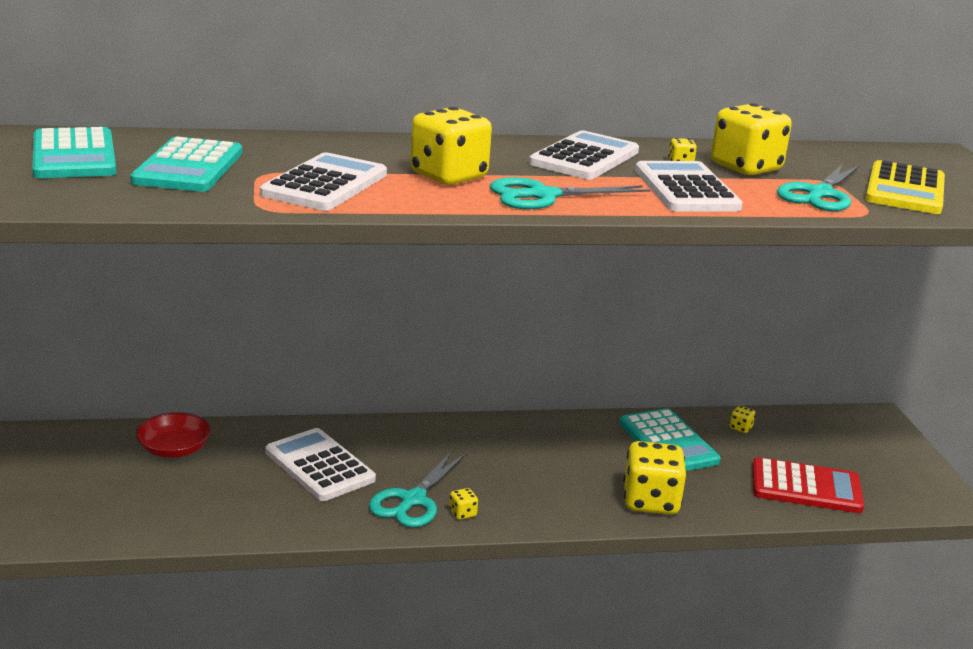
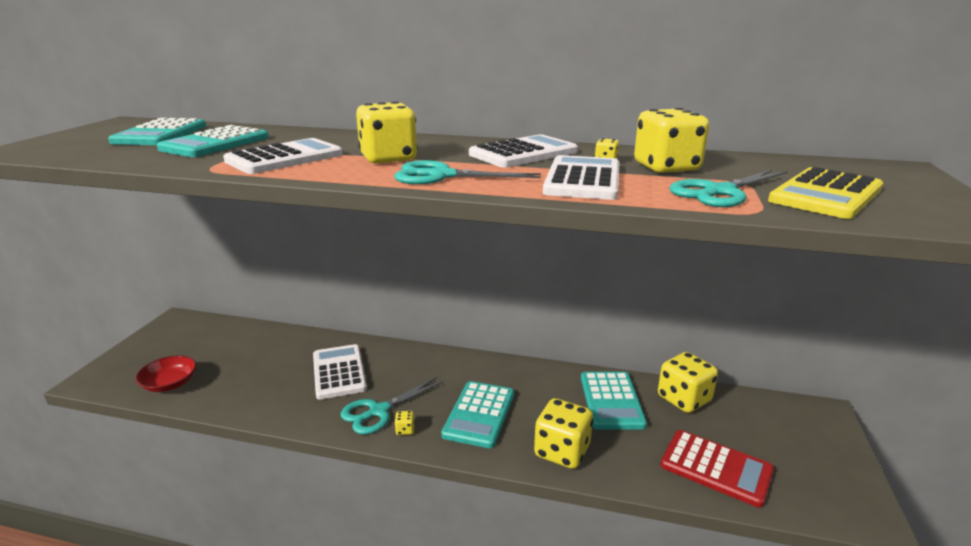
camera: 25 degrees right, 0 degrees up
(174, 449) = (263, 344): red bowl -> red bowl (170, 384)
(535, 482) = (479, 414): none -> turquoise calculator
(740, 428) = (684, 399): yellow dice -> yellow dice, size x2.48

